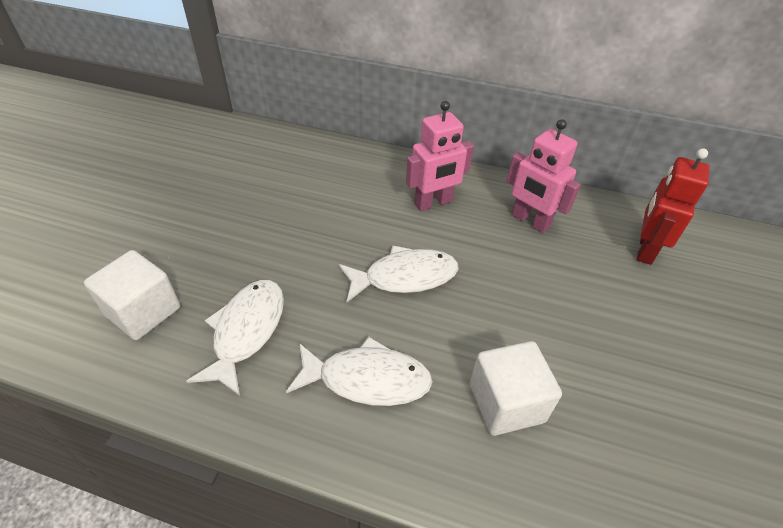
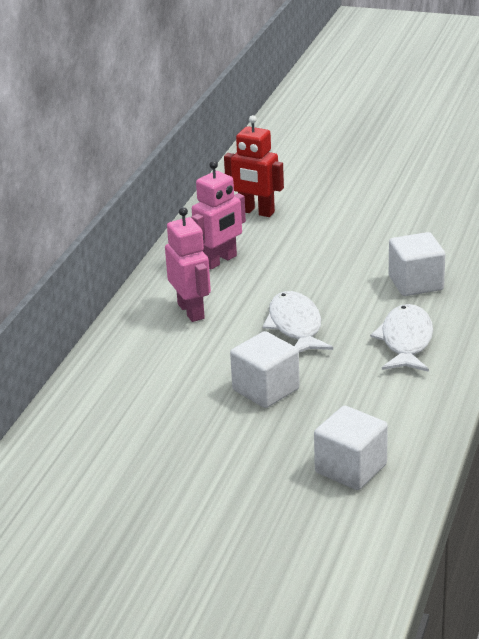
camera: 85 degrees left, 15 degrees down
(247, 331) = (366, 404): white fish -> none
(293, 252) = (266, 389): none -> white cube

